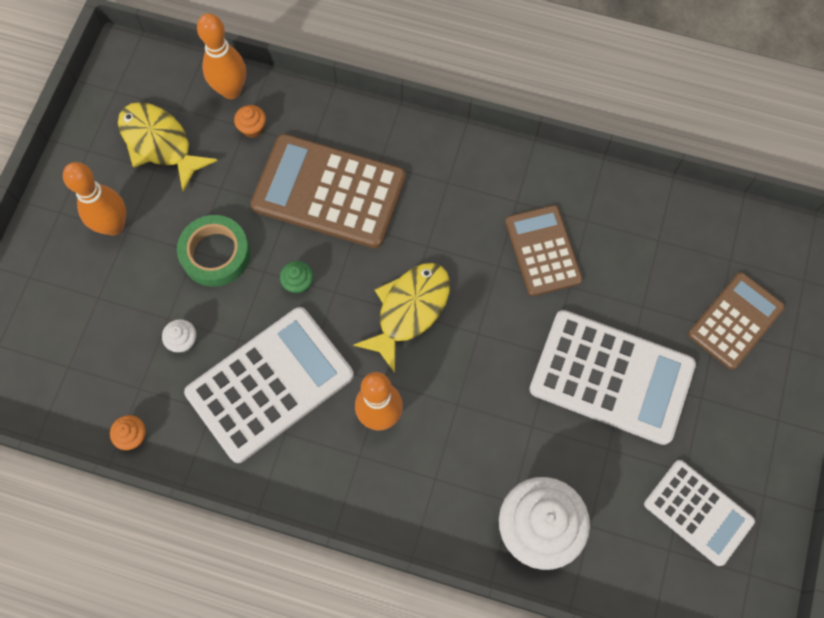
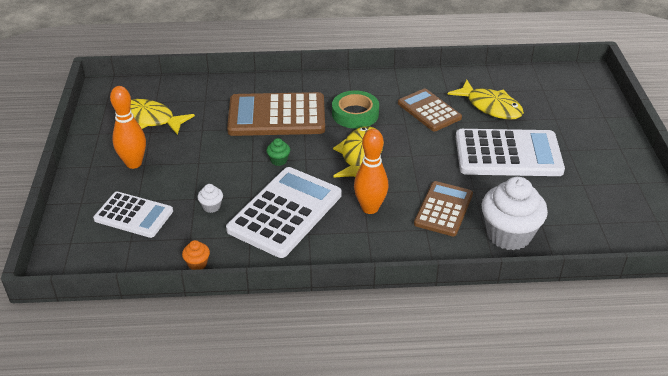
camera: 20 degrees left, 30 degrees down
(215, 254) = (213, 160): green tape -> green tape (355, 114)
(231, 90) = (187, 87): orange bowling pin -> none
(252, 128) = (210, 100): orange cupcake -> none
(634, 271) = (490, 107): none -> yellow fish
(698, 512) = (604, 200): white calculator -> white calculator (133, 215)
(735, 321) = (564, 113): brown calculator -> brown calculator (443, 209)

